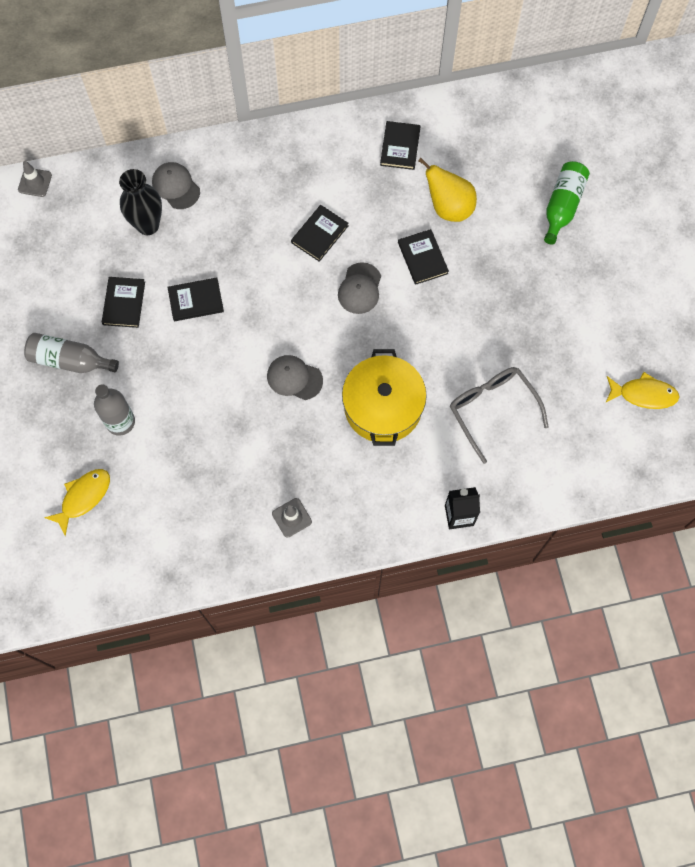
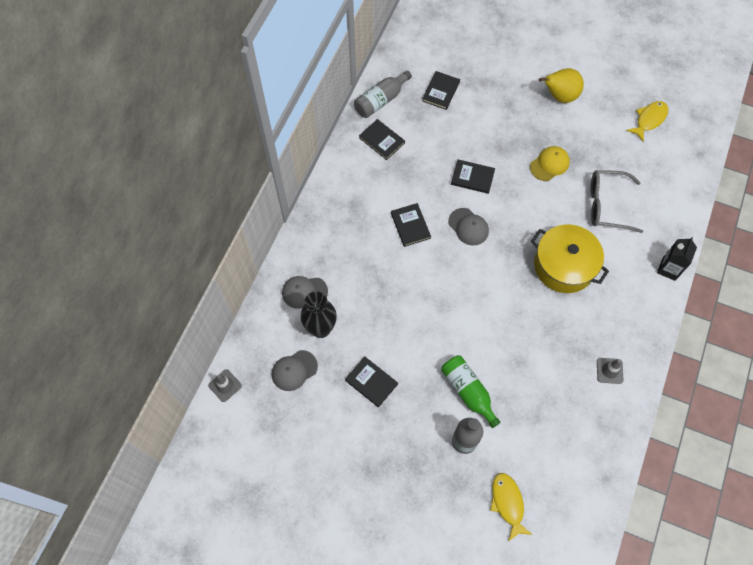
camera: 55 degrees left, 5 degrees down
(70, 360) = (390, 447): grey bottle -> grey bottle (381, 100)
(196, 300) = (404, 333): black book -> black book (441, 91)
(294, 378) = (507, 306): grey cap -> grey cap (294, 370)
(448, 207) = (447, 141): yellow pear -> yellow pear (559, 96)
(499, 323) = (549, 164): none -> yellow cap
(562, 206) = (492, 81): green bottle -> green bottle (468, 391)

